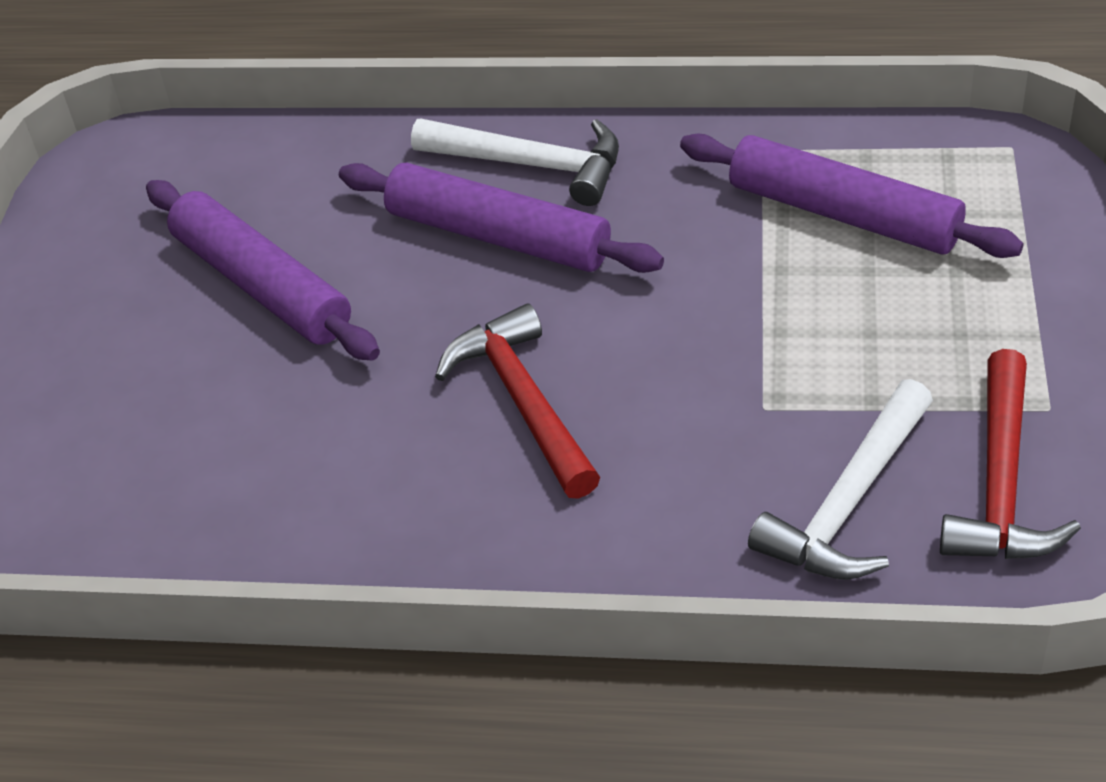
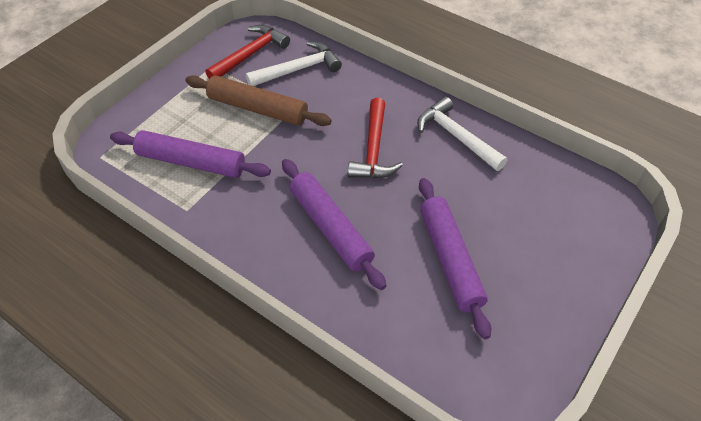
camera: 155 degrees left, 5 degrees up
(531, 165) = (287, 260): white hammer -> white hammer (456, 136)
(836, 365) = (257, 109): none -> brown rolling pin
(844, 213) = (191, 162): purple rolling pin -> purple rolling pin turned 45 degrees counterclockwise

